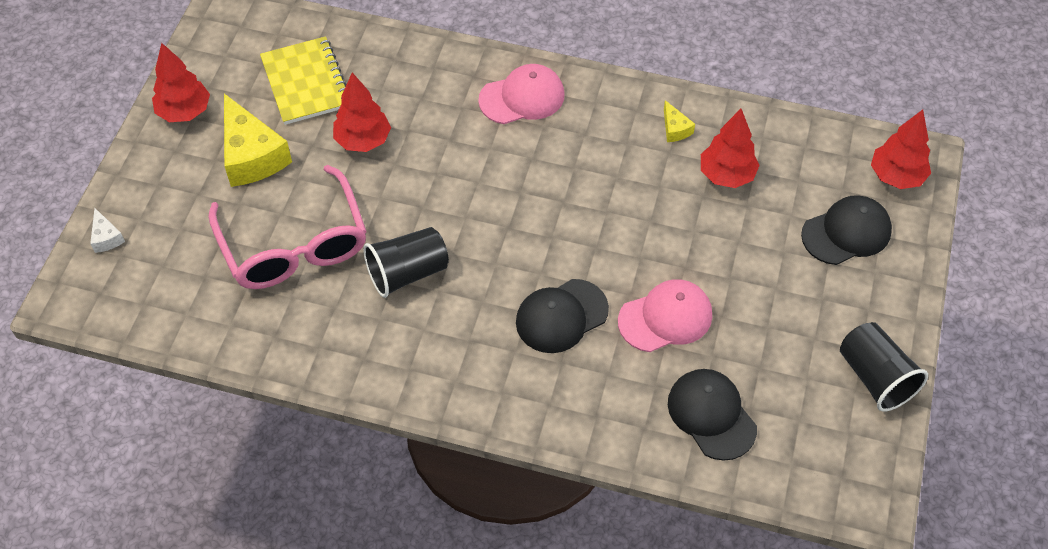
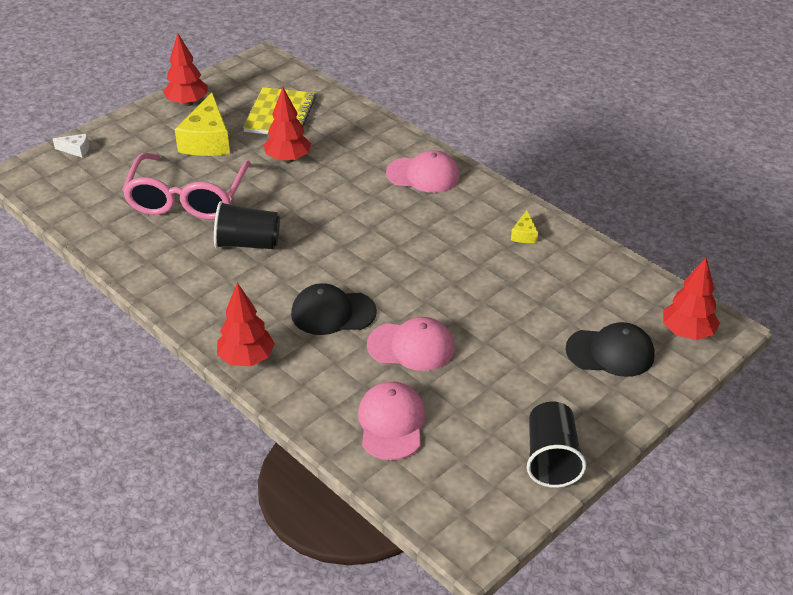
camera: 30 degrees right, 15 degrees down
(106, 237) = (76, 150): white cheese -> white cheese turned 90 degrees counterclockwise
(711, 415) = (391, 423): black cap -> pink cap
(726, 175) = (540, 278): red tree -> red tree (246, 359)

